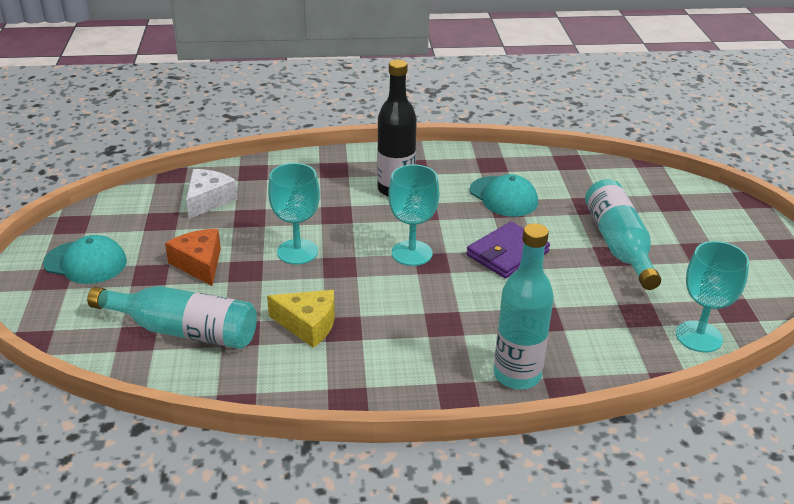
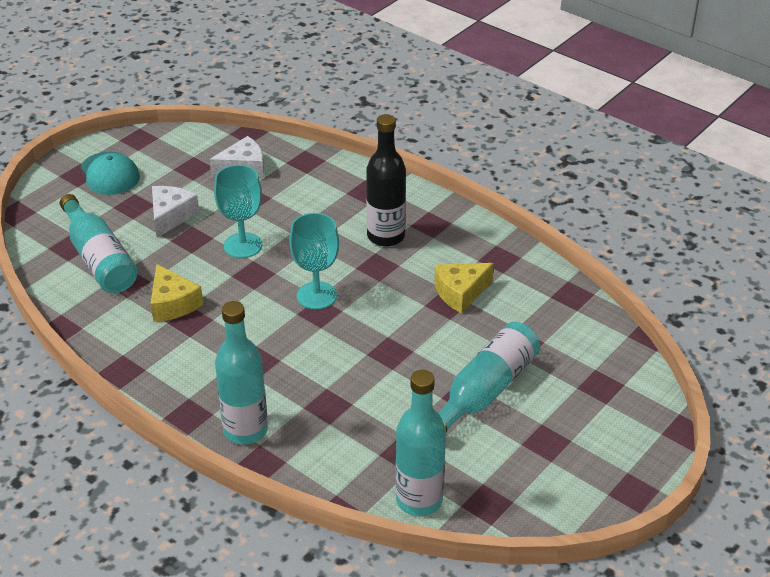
camera: 45 degrees right, 5 degrees up
(199, 264) = (171, 216): orange cheese -> white cheese
(503, 197) = (460, 293): turquoise cap -> yellow cheese
(507, 254) = (385, 341): purple wallet -> none
(699, 336) = (419, 500): turquoise goblet -> turquoise bottle

